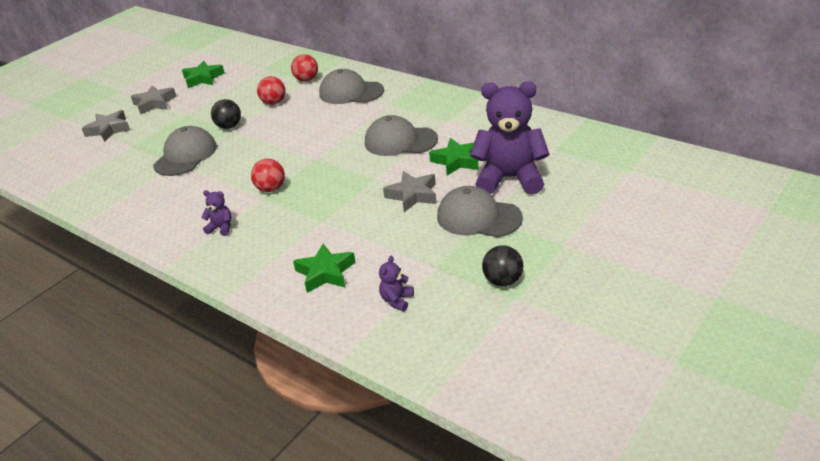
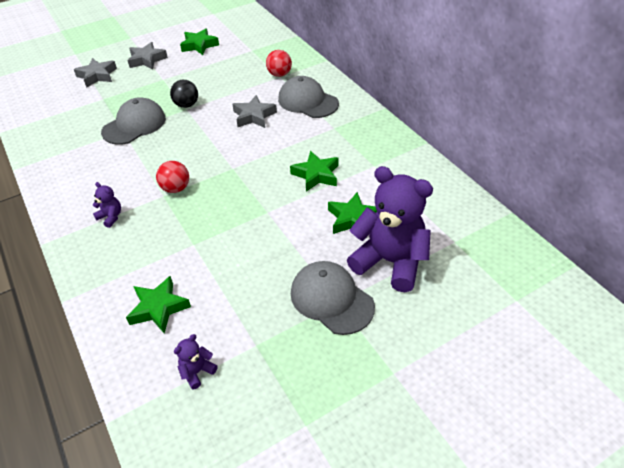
camera: 20 degrees right, 10 degrees up
(274, 103) = (237, 91): red ball -> none
(400, 141) = (316, 175): grey cap -> green star
(412, 195) = (288, 245): grey star -> grey star (254, 116)
(503, 281) = (306, 393): black ball -> none

